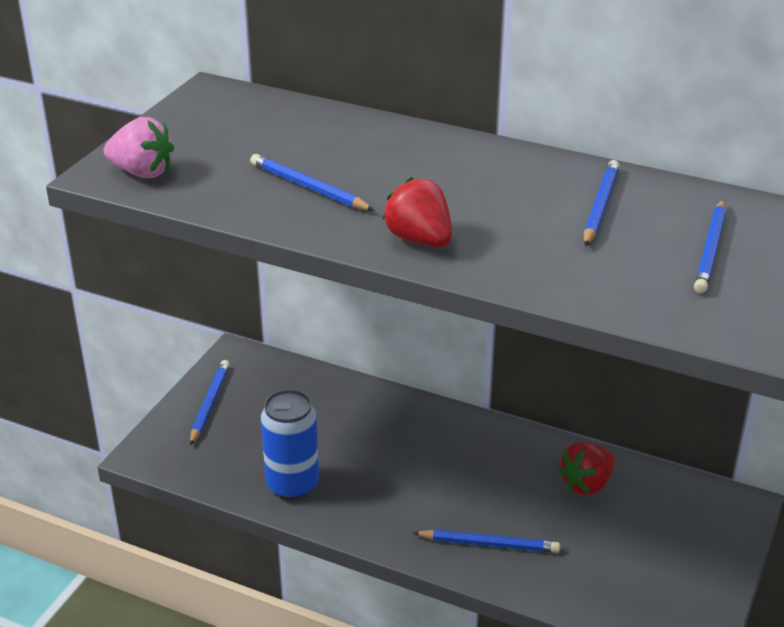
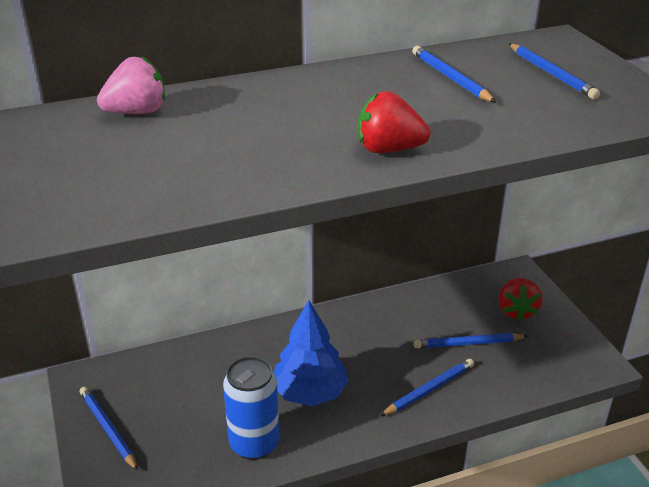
camera: 45 degrees left, 0 degrees up
(142, 172) = (75, 209): pink strawberry -> pink strawberry (137, 112)
(308, 187) = (242, 154): blue pencil -> blue pencil (468, 343)
(385, 477) = (310, 393): none -> blue tree
(586, 484) = (430, 314): red strawberry -> red strawberry (516, 311)

